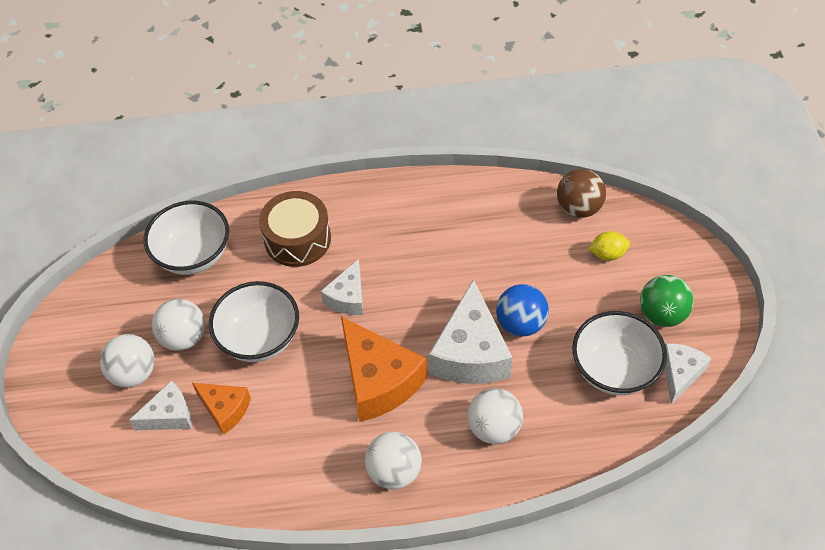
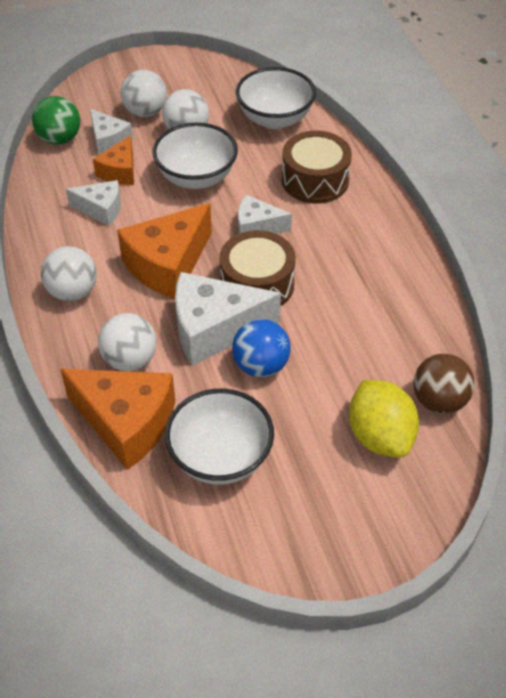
camera: 75 degrees right, 5 degrees down
(423, 310) = (257, 284): none -> brown drum
(567, 439) = (126, 423): none -> orange cheese
(607, 254) = (380, 436): yellow lemon -> yellow lemon, size x1.82
(662, 314) = (308, 499): green ball -> green ball (59, 139)
(680, 374) = (228, 524): white cheese -> white cheese (101, 209)

